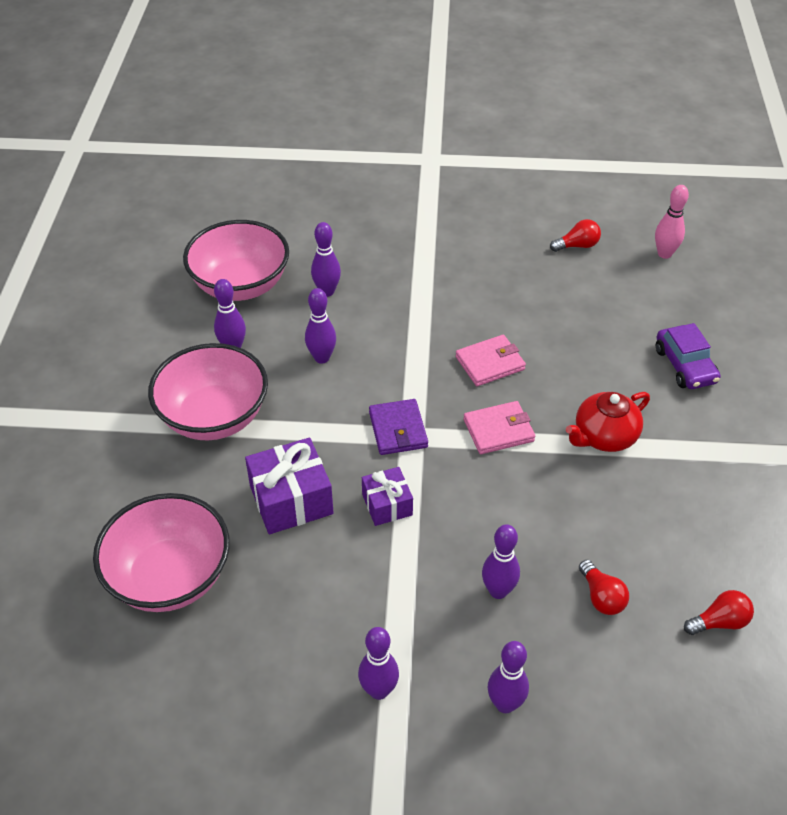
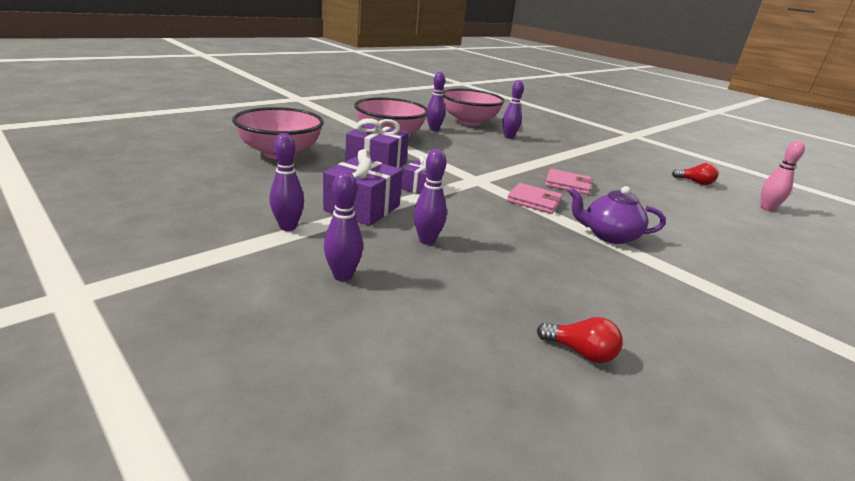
camera: 40 degrees right, 20 degrees down
(322, 358) = (471, 146): purple bowling pin -> none
(390, 595) = (362, 208): none -> purple gift
(398, 429) = (472, 175): purple wallet -> none
(601, 597) = (494, 282): red light bulb -> none
(604, 436) = (608, 235): red teapot -> purple teapot
(685, 366) = (725, 245): purple car -> none

